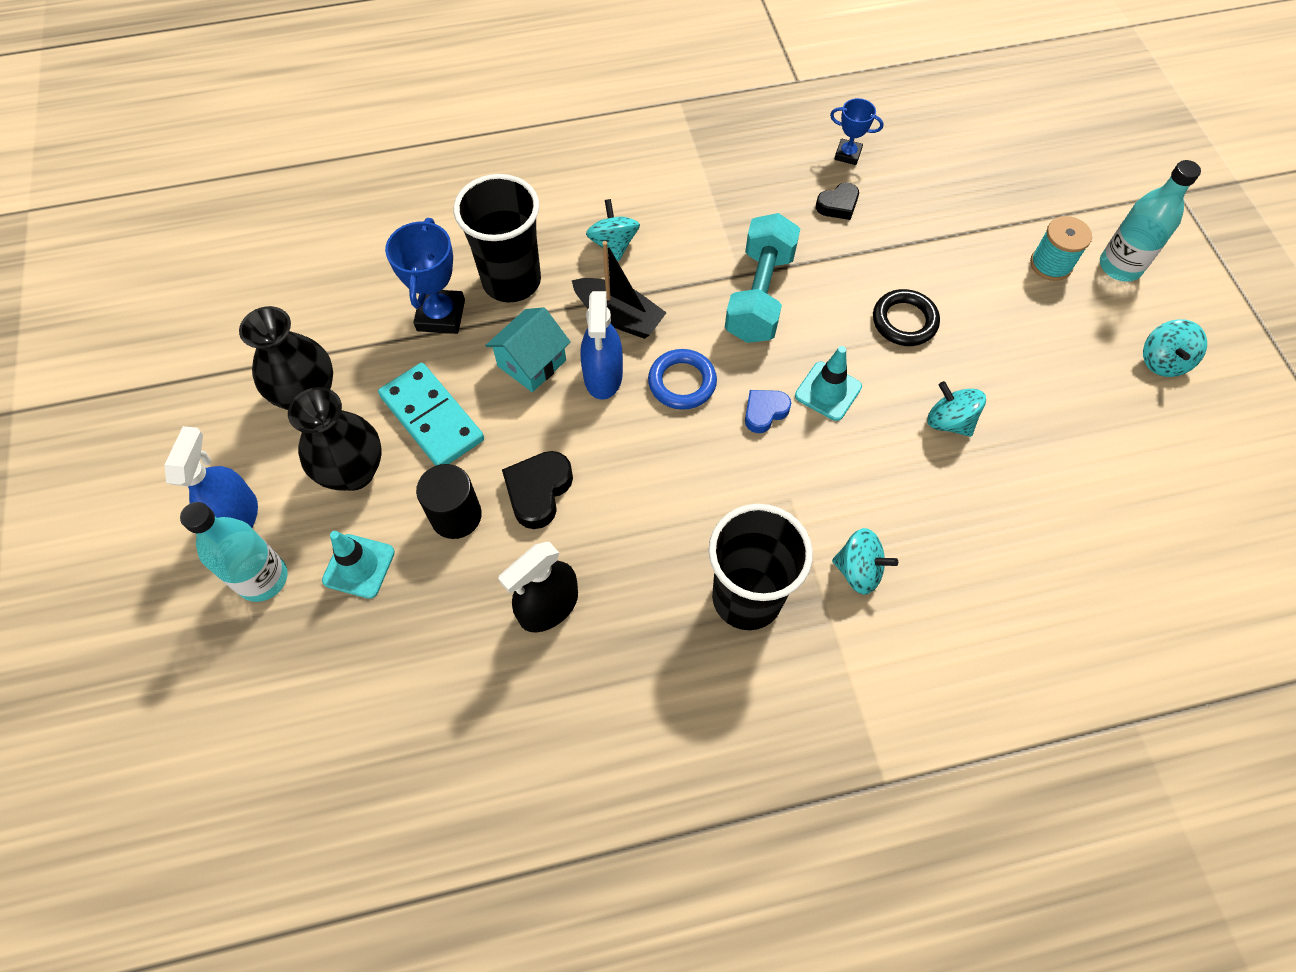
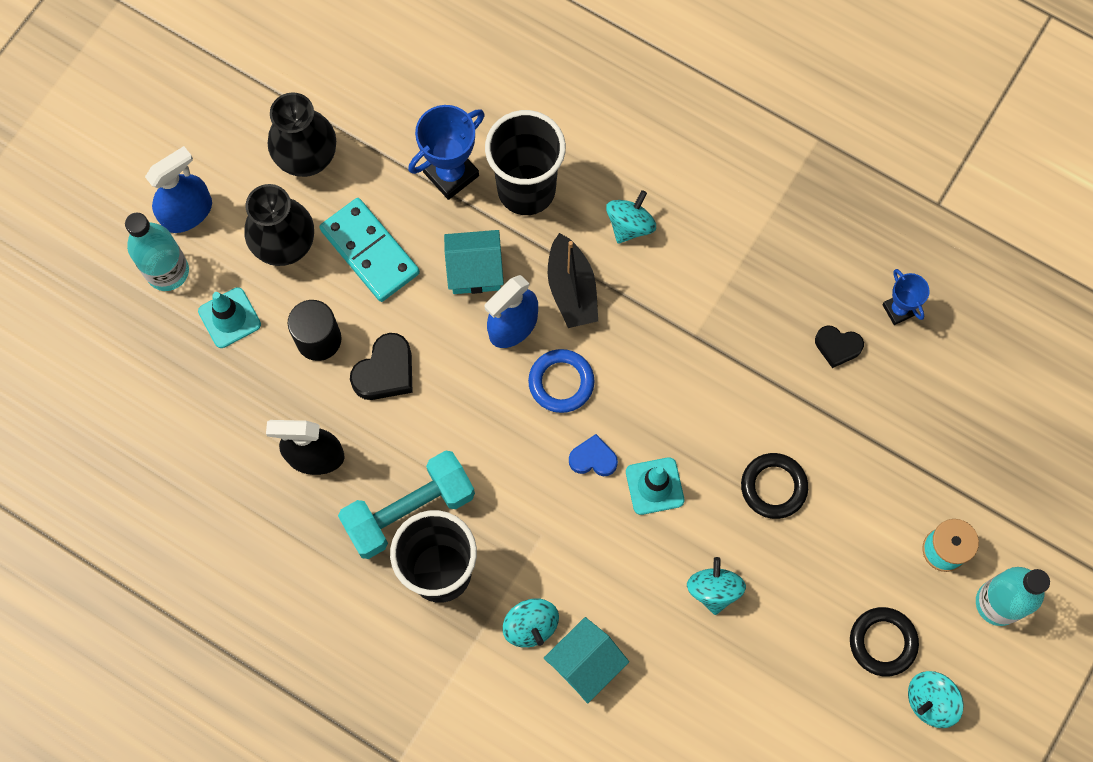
camera: 45 degrees right, 10 degrees up
(432, 418) = (369, 252): turquoise domino -> turquoise domino turned 45 degrees counterclockwise
(538, 491) = (385, 372): black heart -> black heart turned 150 degrees clockwise
(759, 295) = (690, 366): turquoise dumbbell -> turquoise dumbbell (409, 510)
(928, 558) = (585, 663): none -> turquoise house
(1090, 353) = (882, 642): none -> black ring

